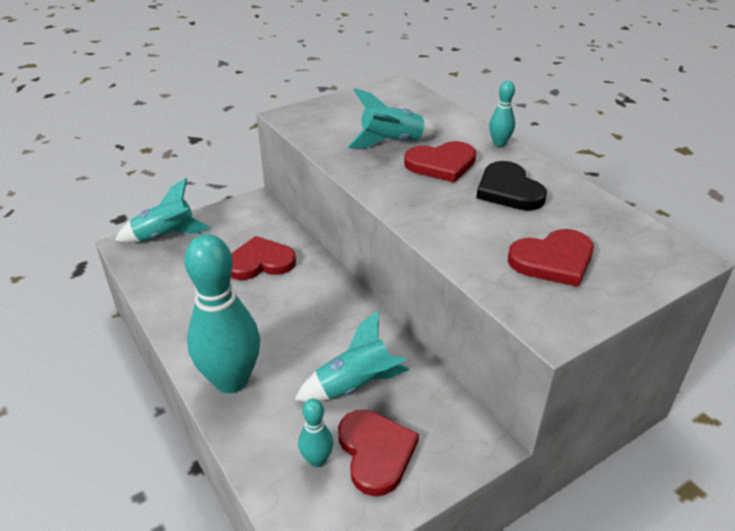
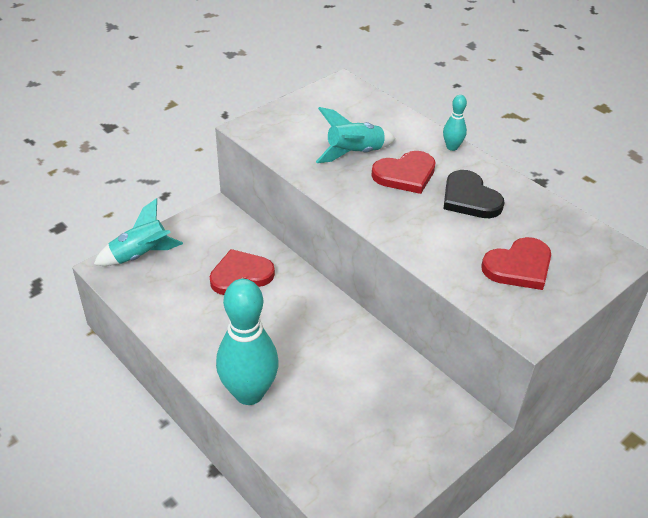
camera: 10 degrees left, 5 degrees up
(317, 460) = (342, 454): turquoise bowling pin -> none
(355, 386) = (358, 386): turquoise rocket -> none
(375, 452) = (388, 442): red heart -> none

